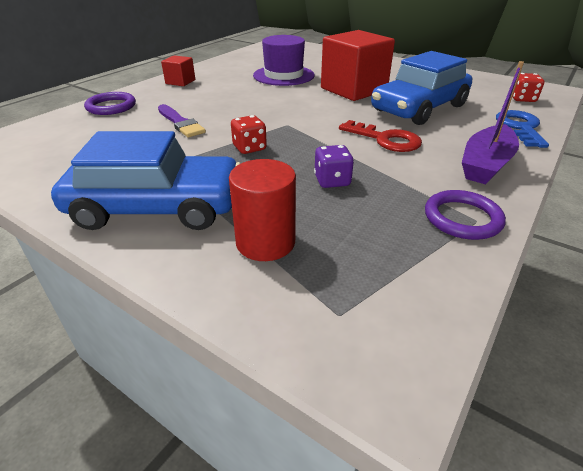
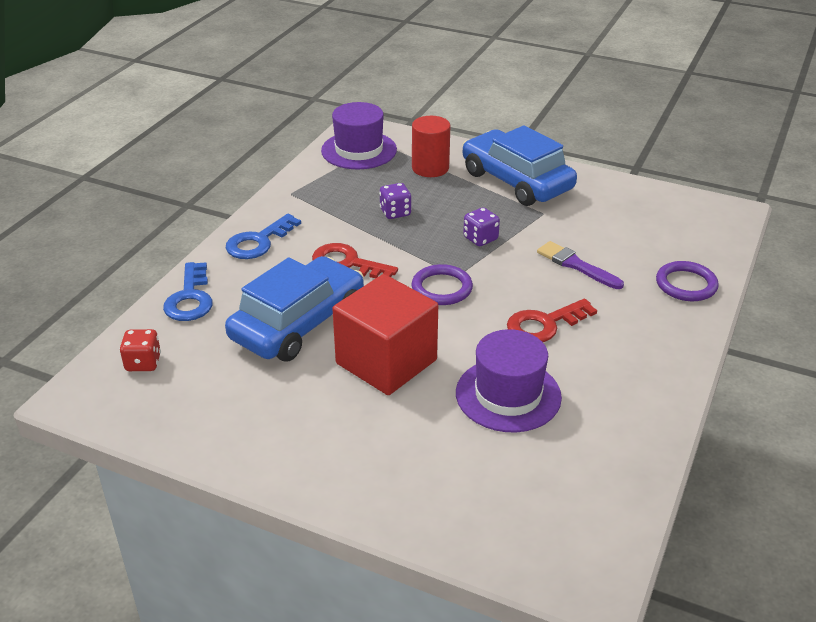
camera: 170 degrees right, 0 degrees up
(157, 207) = (516, 181): blue car -> blue car turned 60 degrees clockwise
(180, 82) = (658, 354): red cube -> none
(239, 96) = (544, 324): none -> red key
(249, 148) = (480, 239): red dice -> purple dice
(383, 299) = (359, 150): none -> purple hat
(462, 218) = (300, 193): purple ring -> purple ring (442, 288)
(486, 164) = (258, 242): purple boat -> blue key

